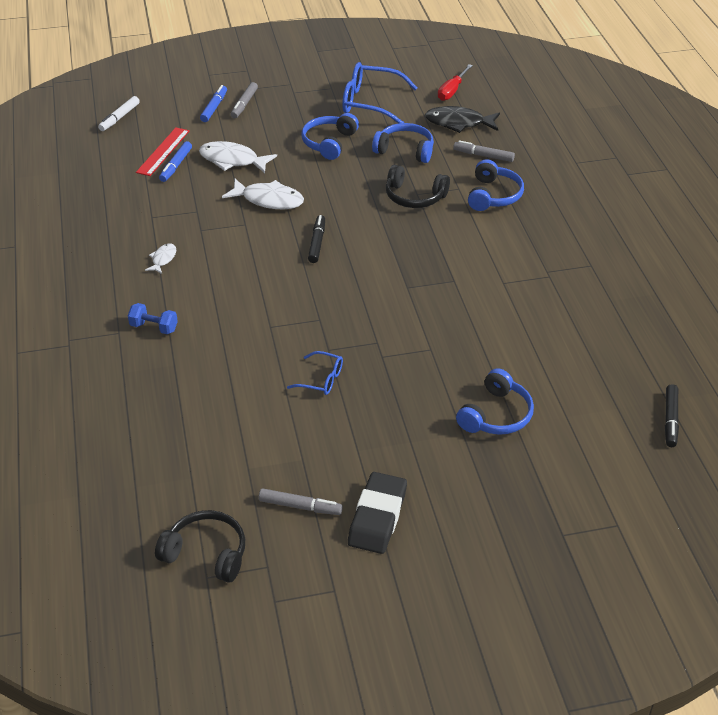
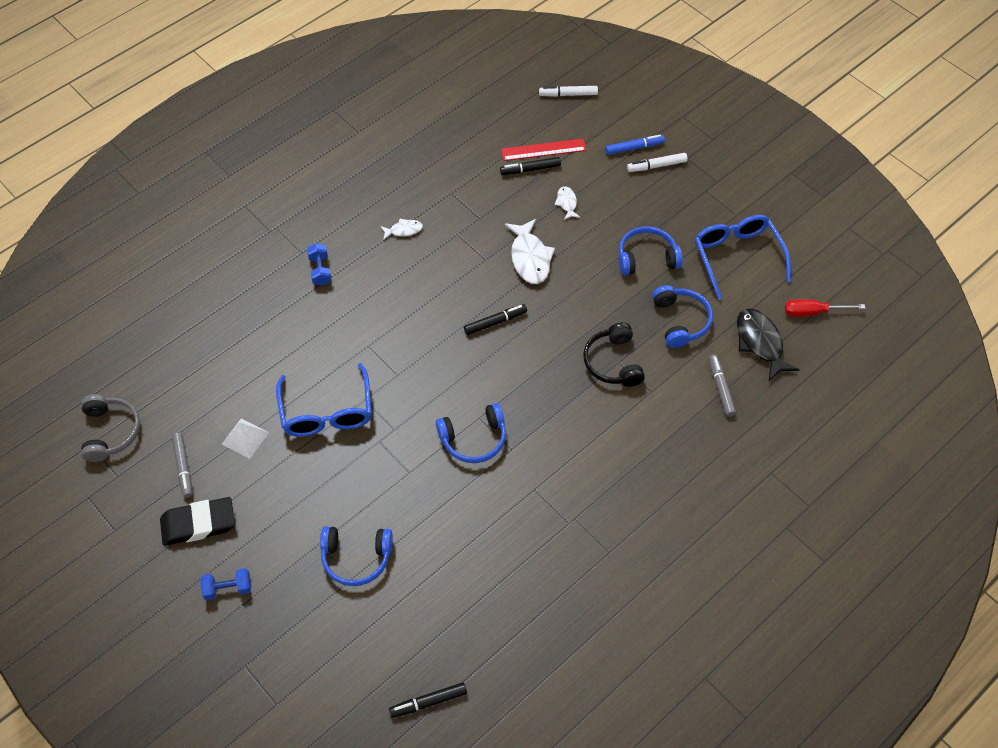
camera: 60 degrees right, 15 degrees up
(176, 166) = (530, 169): blue marker -> black marker
(206, 553) = (110, 432): black headphones -> grey headphones
(232, 160) = (566, 203): white fish -> white fish, size x0.53
(244, 104) = (656, 166): grey marker -> white marker
(303, 447) = (245, 438): none -> white pyramid
(322, 379) = (327, 412): blue glasses -> blue glasses, size x1.91
(468, 518) = (228, 588): none -> blue dumbbell
(493, 195) = (661, 424): blue headphones -> blue headphones (474, 439)

